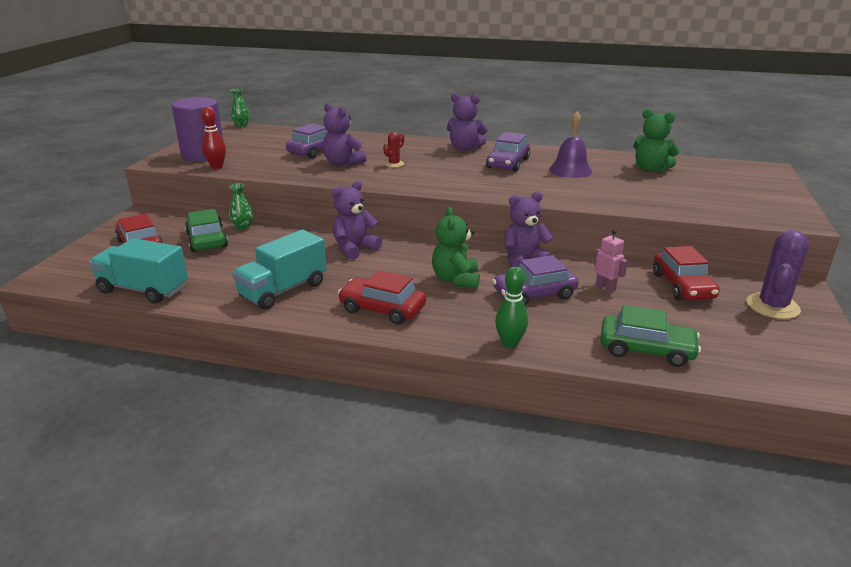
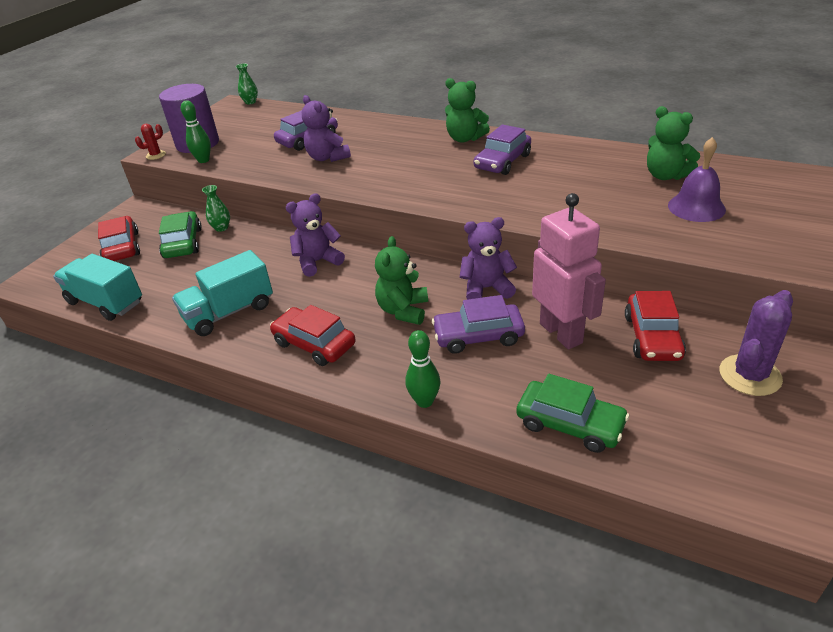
camera: 15 degrees right, 10 degrees up
(217, 167) = (203, 160): red bowling pin -> green bowling pin
(394, 164) = (379, 160): red cactus -> red cactus (156, 155)
(465, 148) = (465, 138): purple teddy bear -> green teddy bear
(570, 170) = (569, 174): purple bell -> purple bell (696, 207)
(605, 288) = (561, 333): pink robot -> pink robot, size x2.19

